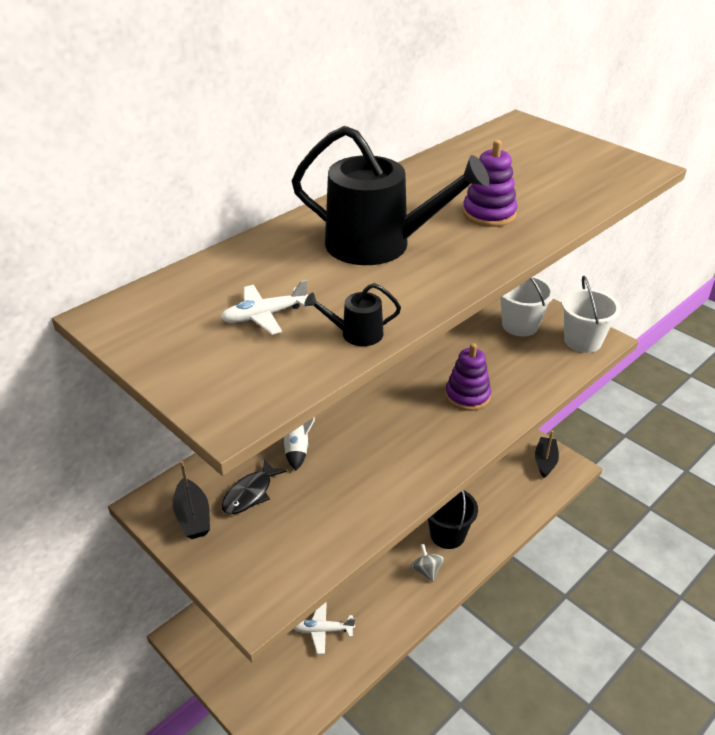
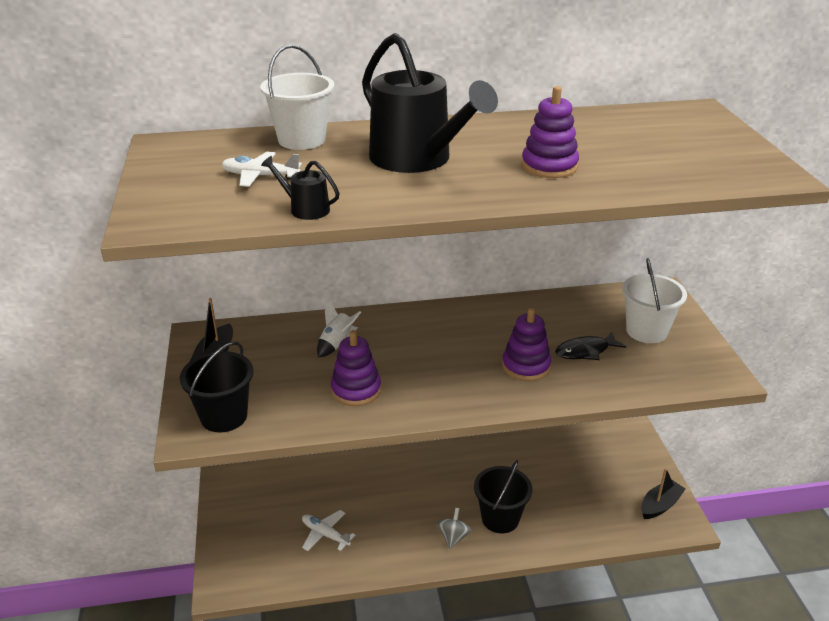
camera: 35 degrees right, 5 degrees down
(250, 494) = (269, 358): black fish -> black fish (585, 351)
(269, 572) = (224, 416): none -> black bucket
(359, 484) = (356, 390): none -> purple stacking toy
(582, 341) = (699, 369): white bucket -> white bucket (301, 140)

